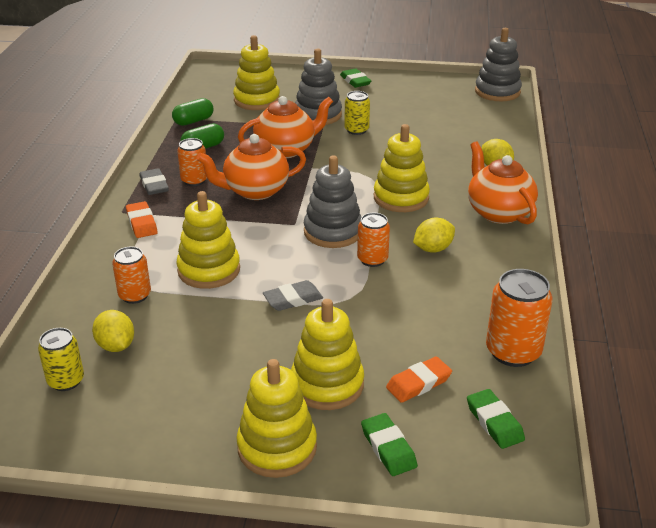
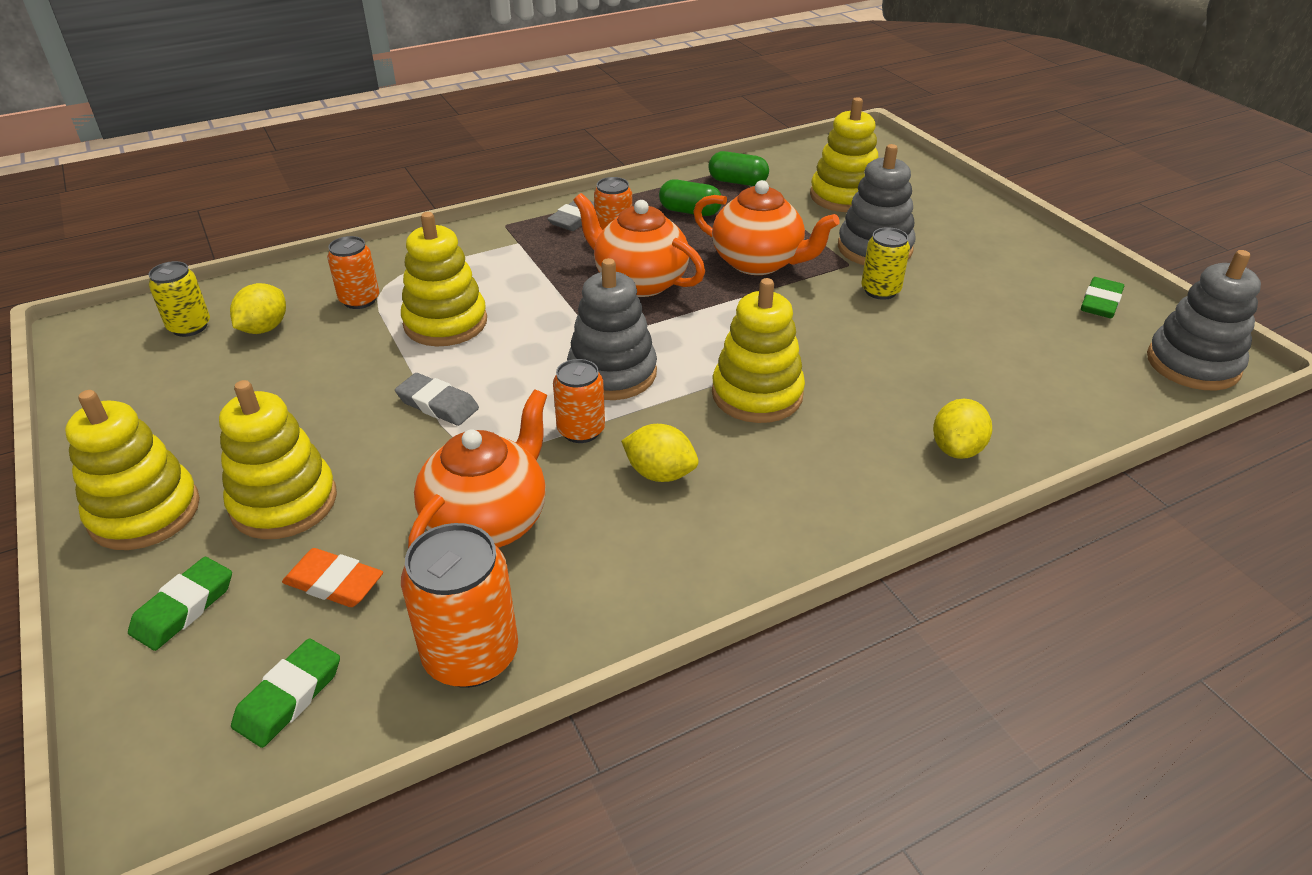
camera: 55 degrees right, 5 degrees up
(141, 223) = (495, 245): orange eraser -> none
(355, 81) = (1007, 238): green eraser -> green eraser (1100, 302)
(498, 212) = (829, 501): orange teapot -> orange teapot (488, 521)

